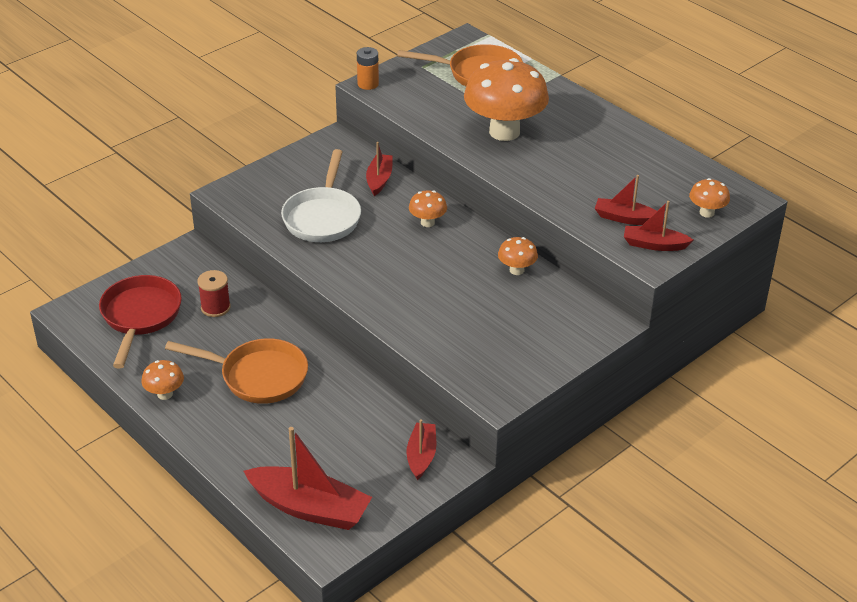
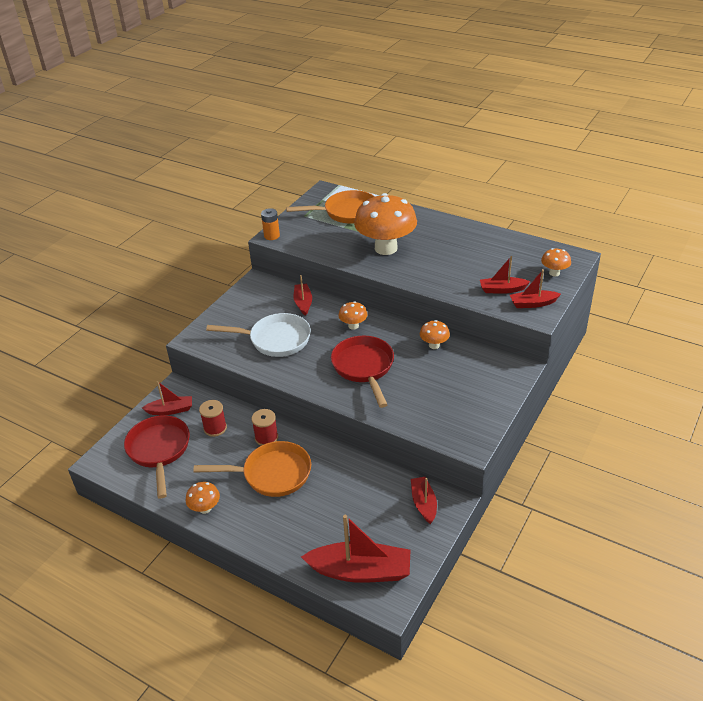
camera: 15 degrees left, 0 degrees up
(173, 274) = (170, 410): none -> red boat
(271, 333) = (266, 437): none -> red spool
(323, 217) = (275, 340): white pan -> white pan turned 75 degrees counterclockwise
(414, 276) = (364, 368): none -> red pan

